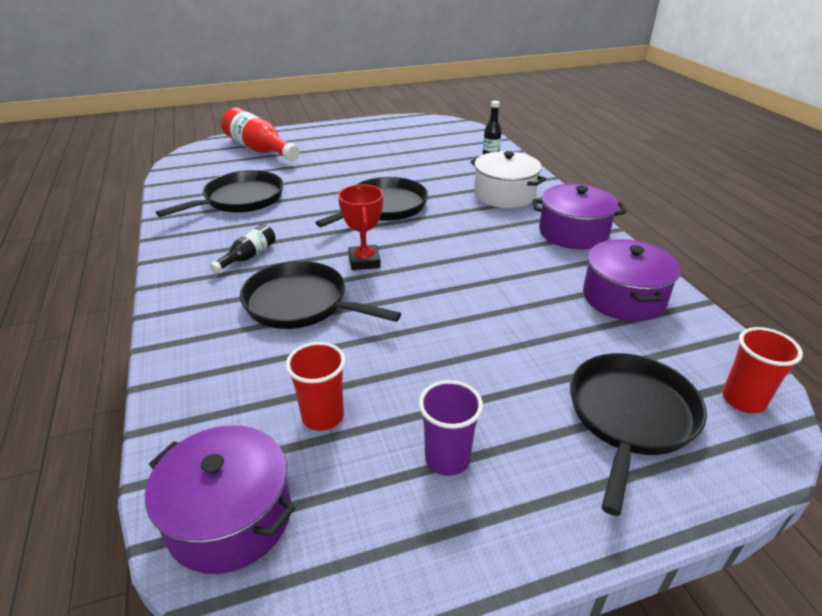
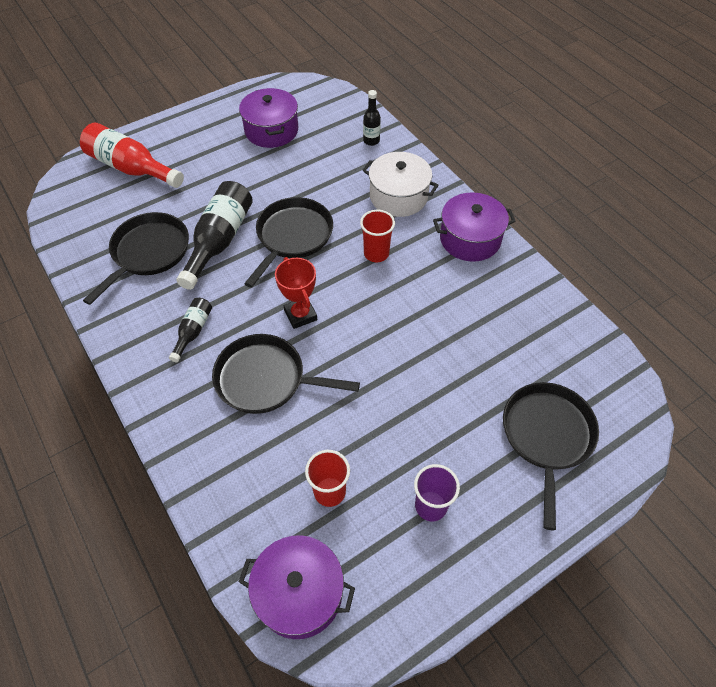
camera: 15 degrees left, 20 degrees up
(311, 201) = (219, 241): none -> black bottle
(623, 298) = (524, 313): purple pot -> purple pot (271, 130)
(743, 400) = (620, 401): red cup -> red cup (376, 254)

